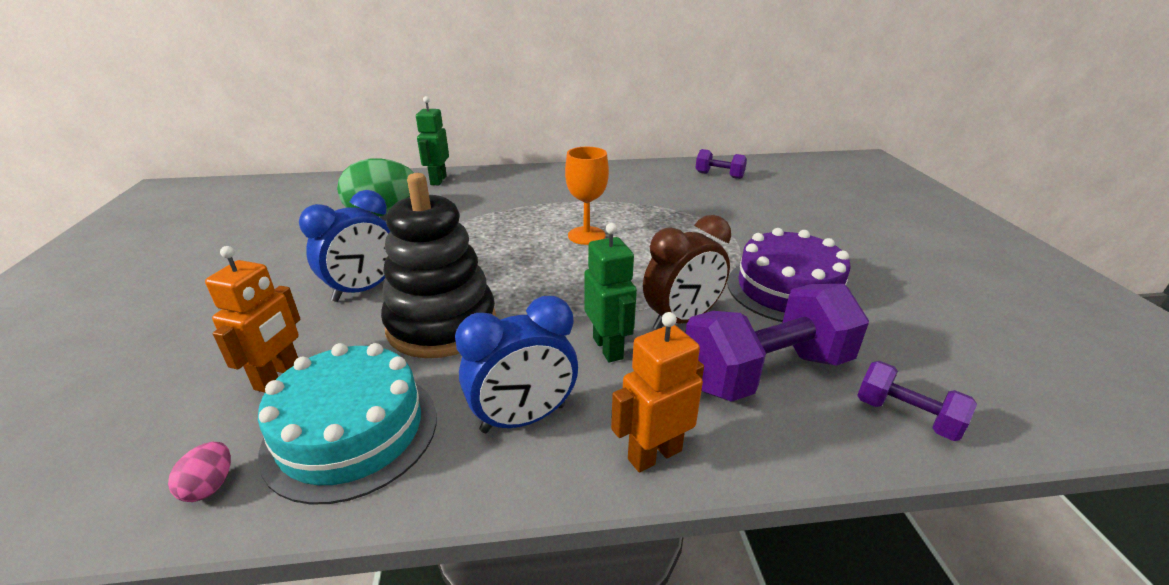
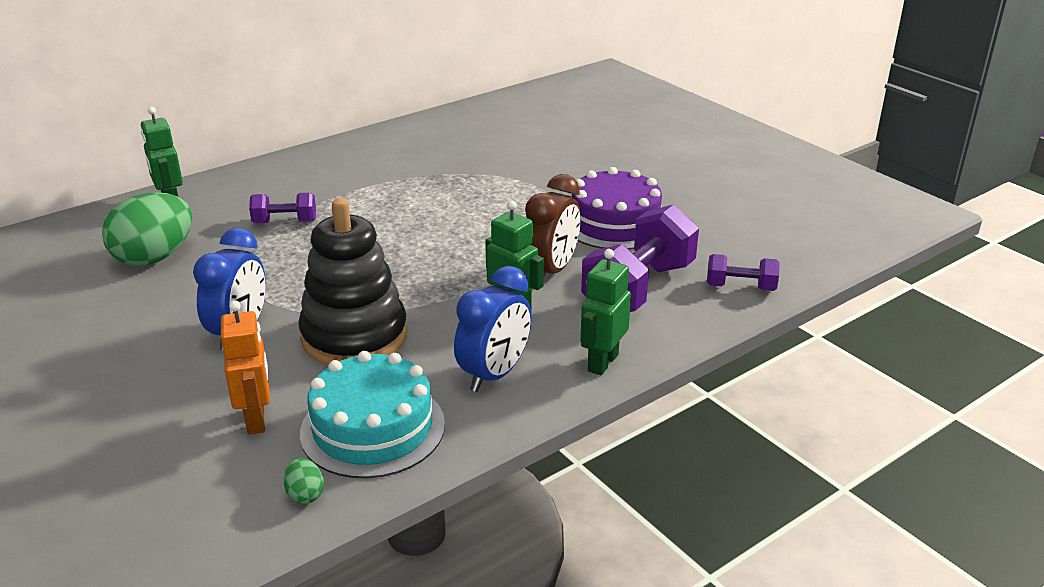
camera: 30 degrees left, 0 degrees up
(210, 486) = (305, 494): pink egg -> green egg
(586, 235) = (405, 222): orange goblet -> none
(654, 454) = (602, 362): orange robot -> green robot
(719, 175) = (479, 124): purple dumbbell -> purple dumbbell (285, 222)

